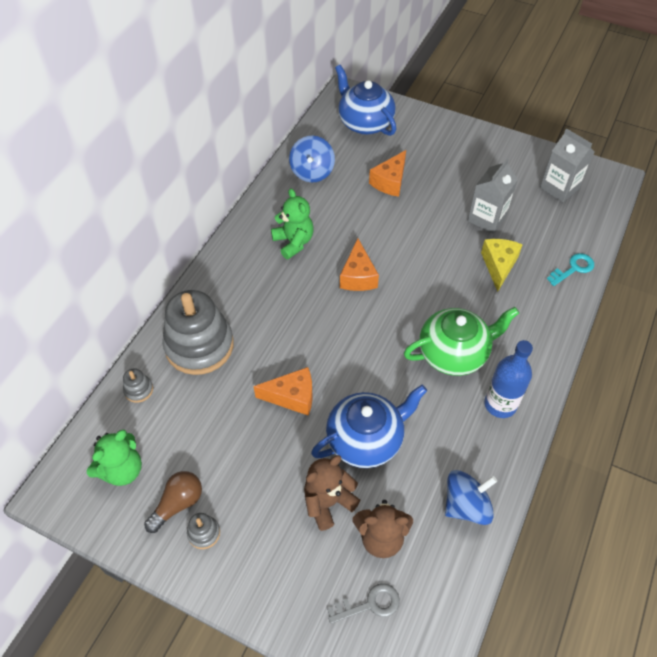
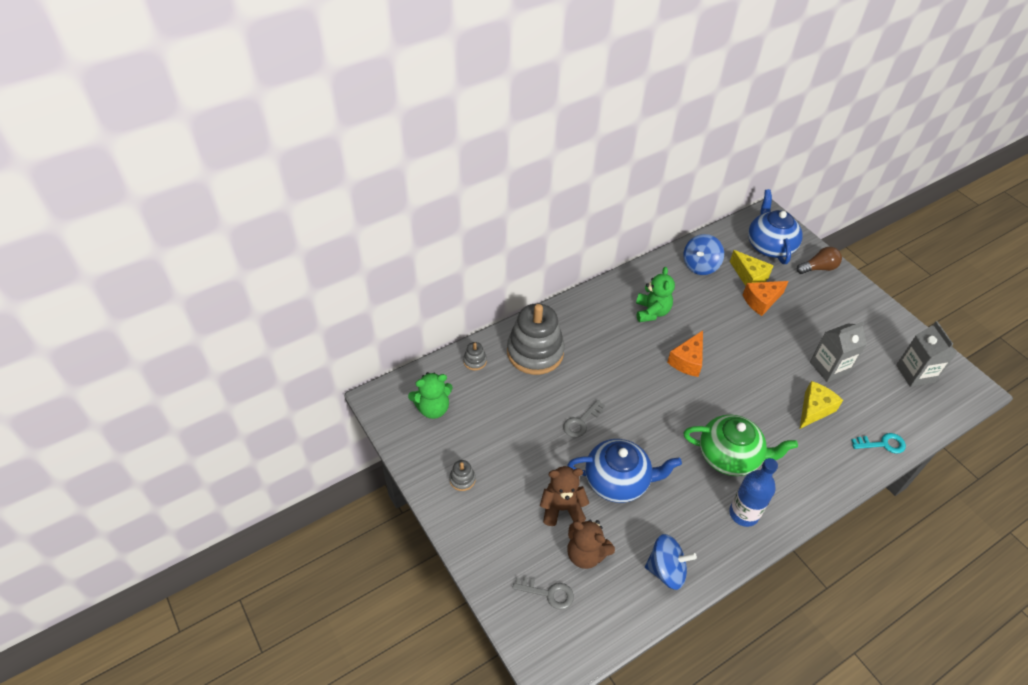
camera: 30 degrees right, 5 degrees down
(178, 504) = (456, 451): brown light bulb -> brown light bulb (818, 268)
(292, 397) = (581, 422): orange cheese -> grey key
(365, 162) = (749, 277): none -> yellow cheese

